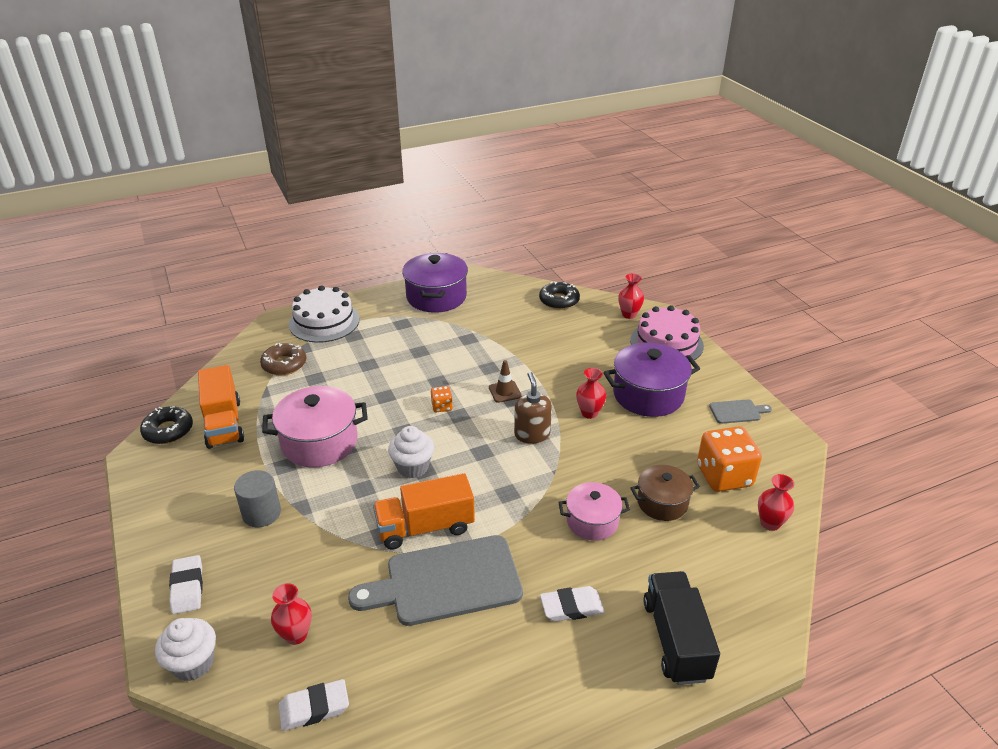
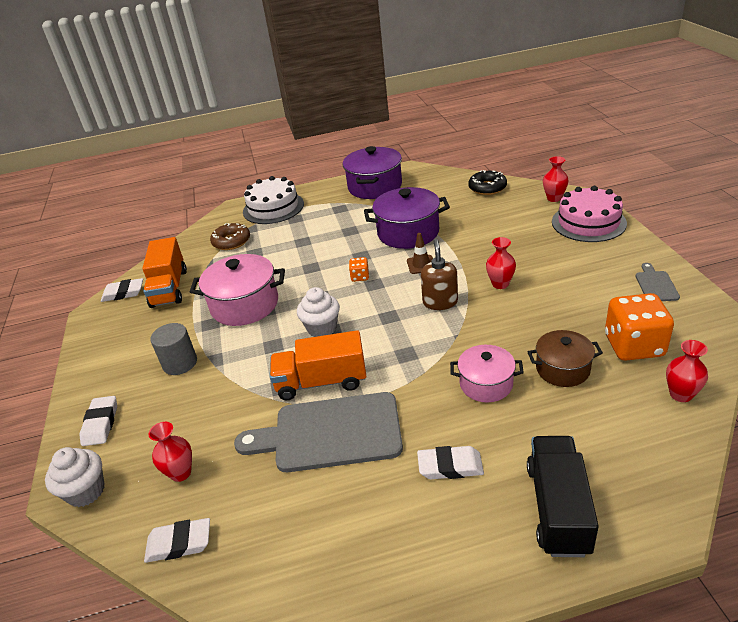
camera: 15 degrees right, 0 degrees up
(168, 430) = (123, 293): black donut -> white eraser
(648, 395) = (562, 268): purple pot -> purple pot (408, 233)
(737, 412) = (656, 285): grey cutting board -> grey cutting board turned 90 degrees counterclockwise

